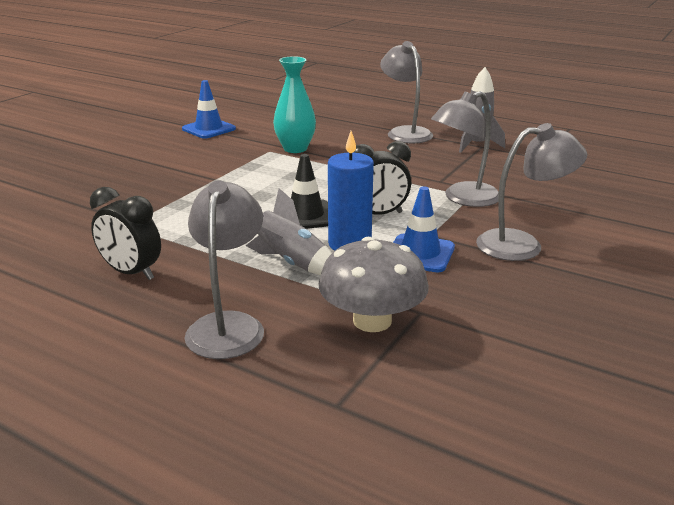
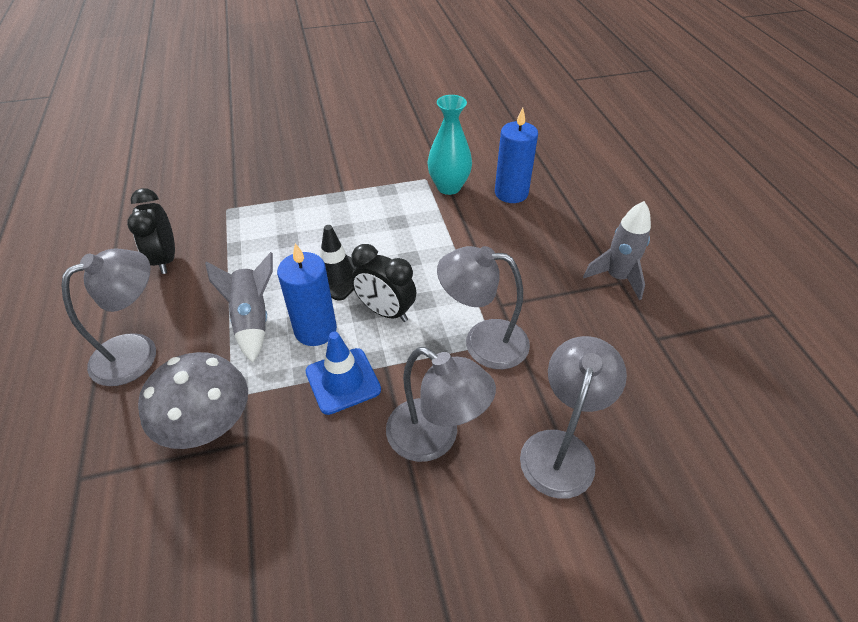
camera: 45 degrees right, 20 degrees up
(209, 129) = (423, 125): blue traffic cone -> none
(344, 136) = (511, 193): none -> blue candle
(405, 132) = (575, 218): grey lamp -> grey lamp (561, 449)

